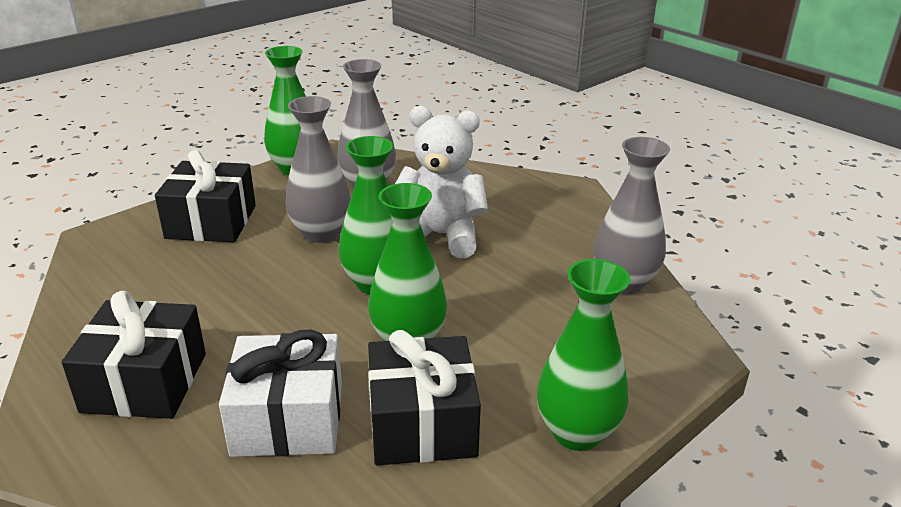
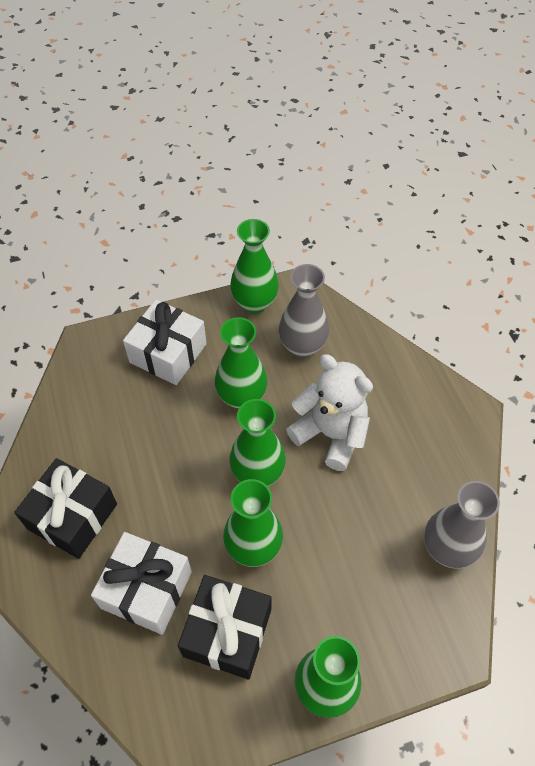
camera: 25 degrees right, 25 degrees up
(211, 222) = (168, 353): black gift -> white gift
(321, 233) = (242, 397): grey vase -> green vase

